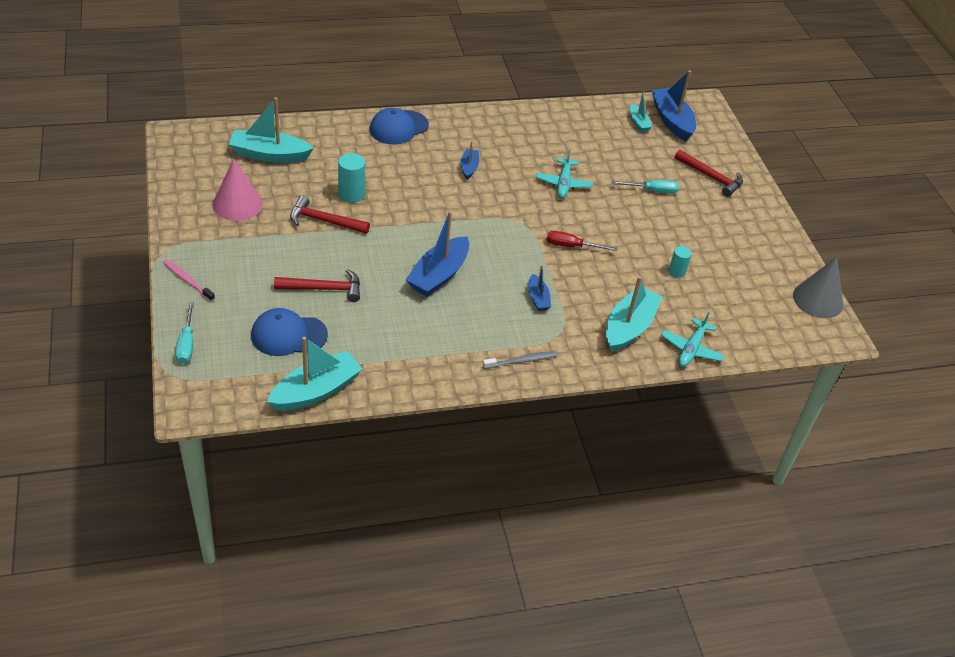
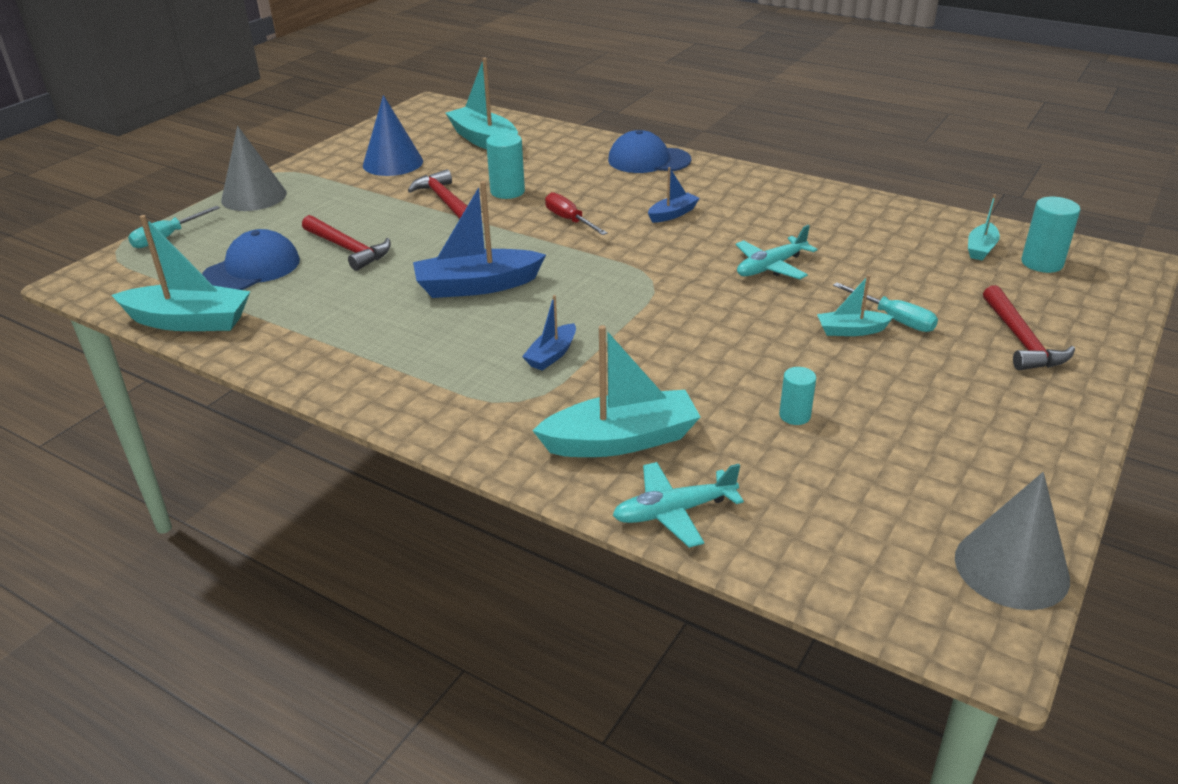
camera: 50 degrees right, 10 degrees down
(187, 280) = (254, 196): pink toothbrush -> grey cone
(237, 204) = (393, 163): pink cone -> blue cone
(288, 335) = (252, 269): blue cap -> blue cap turned 90 degrees clockwise
(521, 361) = (426, 403): grey toothbrush -> none
(571, 246) = (681, 326): red screwdriver -> red screwdriver (569, 220)
(643, 208) = (851, 330): none -> turquoise boat
(672, 121) = (1042, 263): blue boat -> turquoise cylinder

